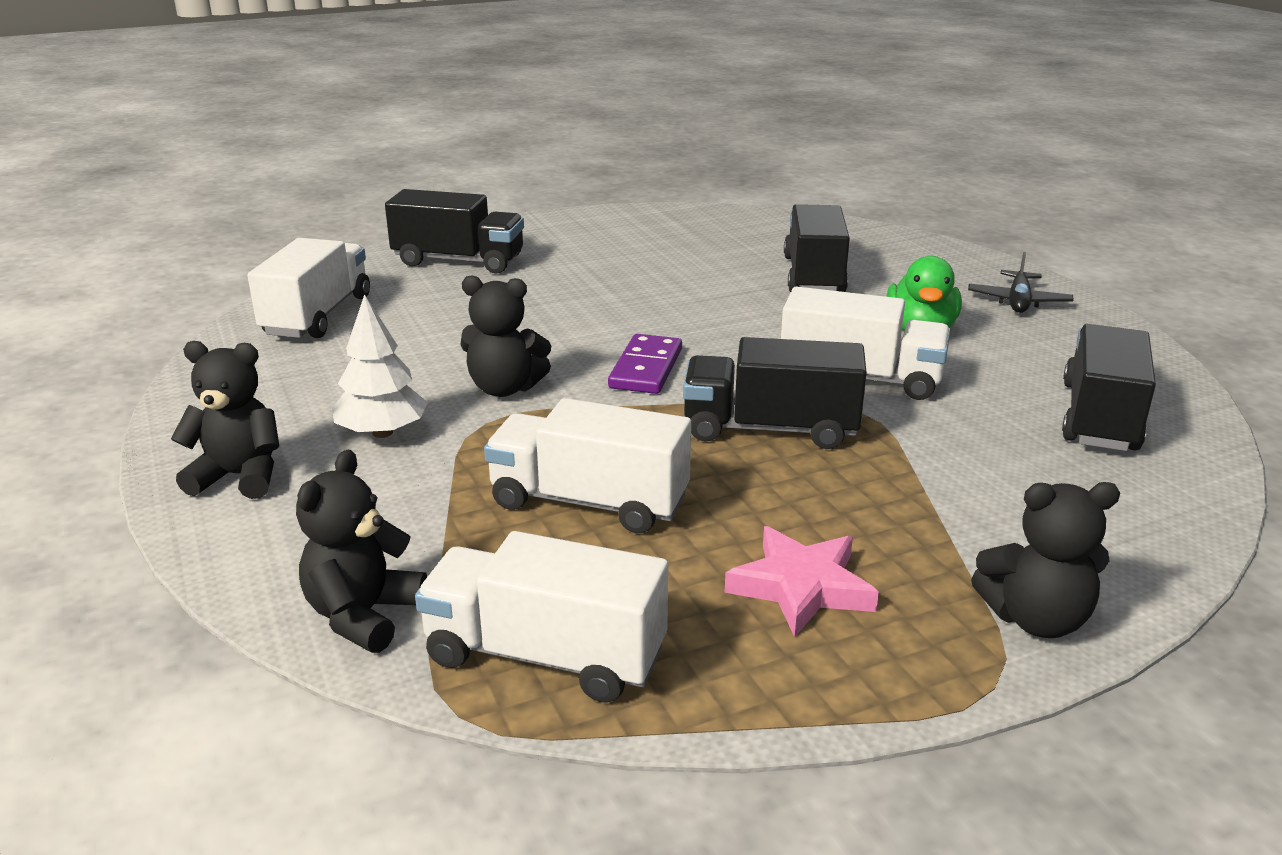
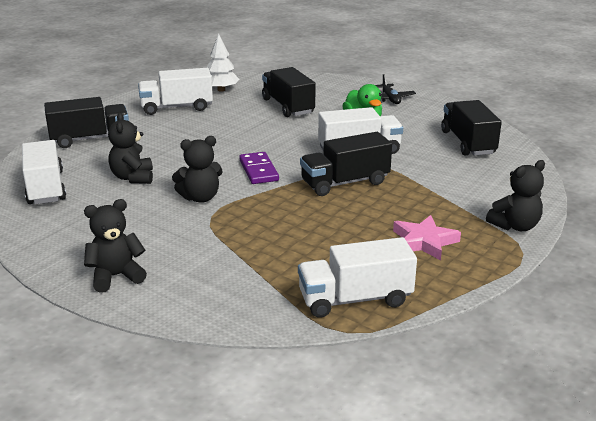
camera: 30 degrees left, 0 degrees up
(363, 615) = (259, 312): black teddy bear -> black teddy bear (133, 177)
(382, 433) = (164, 235): white tree -> white tree (221, 90)
(589, 502) = (302, 236): white truck -> white truck (176, 107)

